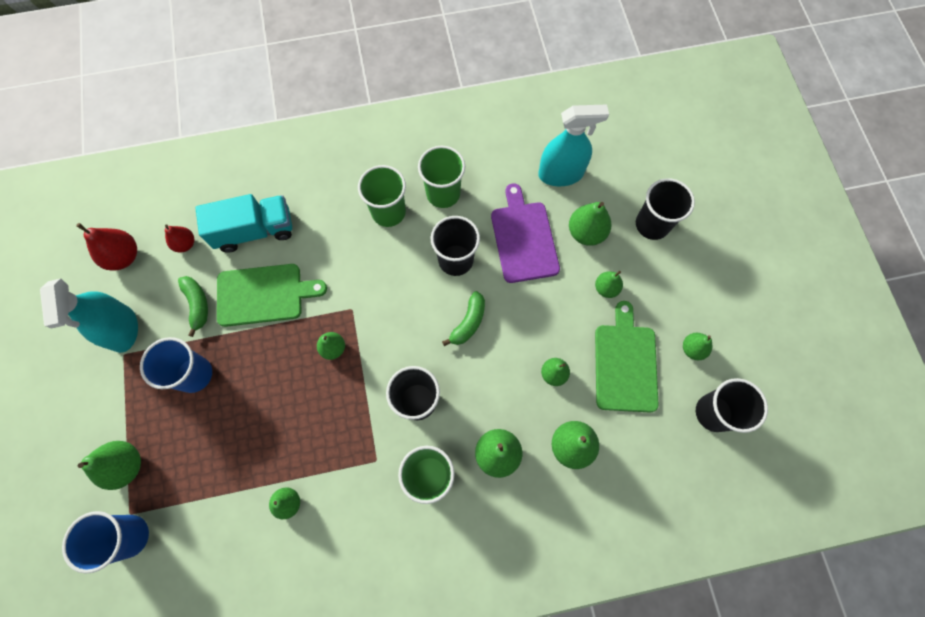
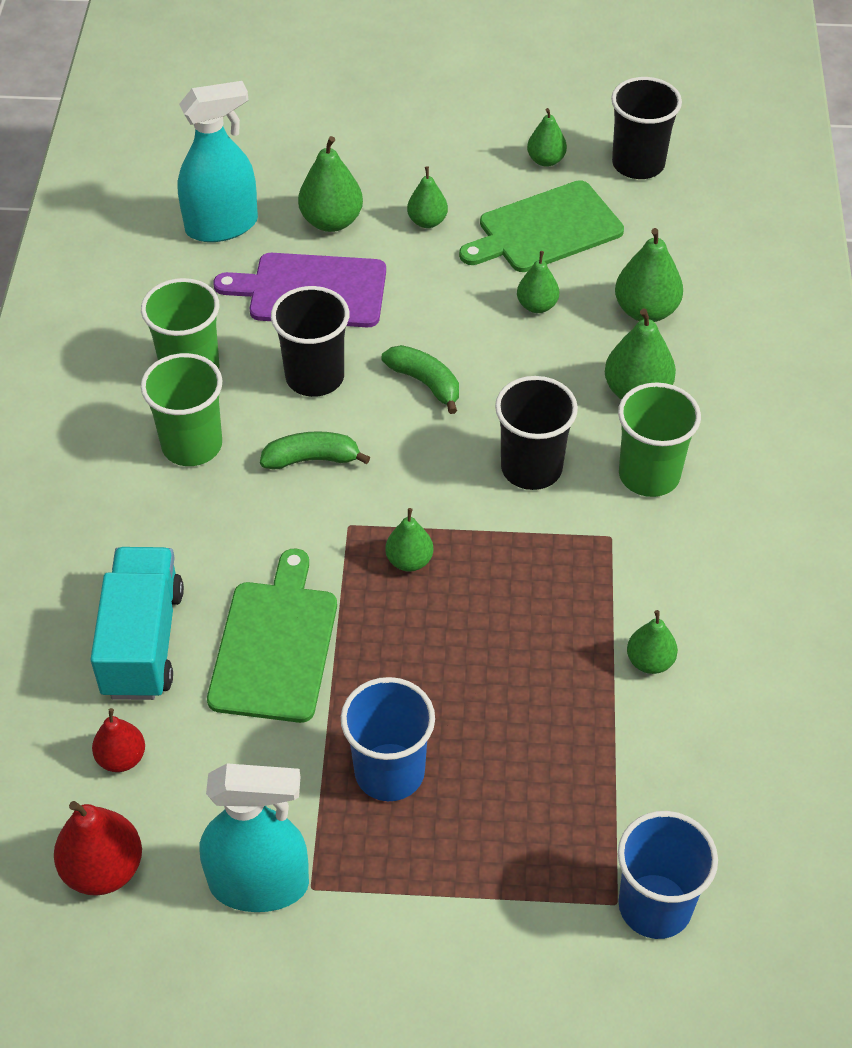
camera: 75 degrees left, 20 degrees down
(126, 465) = (528, 901): green pear -> none
(197, 305) = (256, 752): green banana -> green banana (312, 459)
(560, 174) = (222, 226): turquoise spray bottle -> turquoise spray bottle turned 60 degrees clockwise
(625, 363) = (545, 229): green cutting board -> green cutting board turned 45 degrees counterclockwise
(652, 224) = (348, 152): black cup -> none

